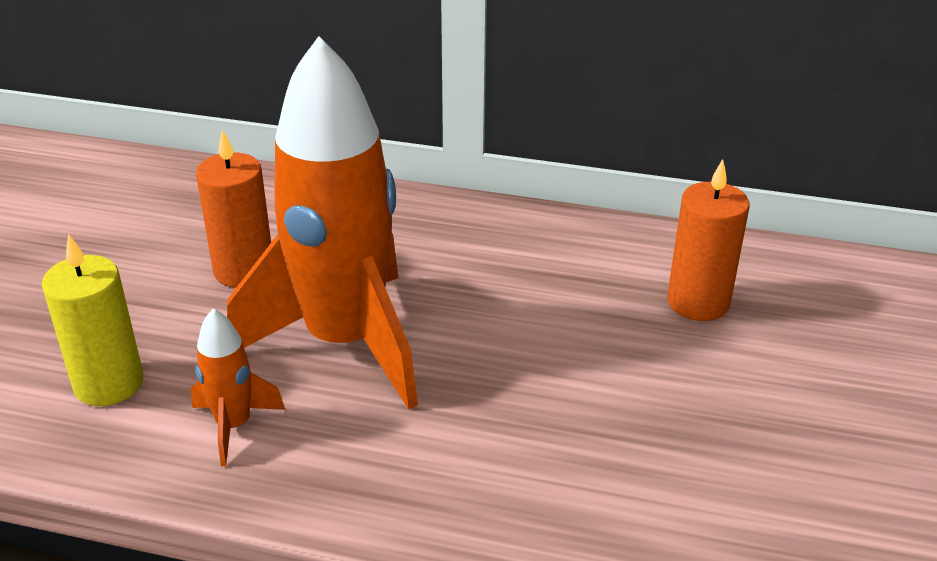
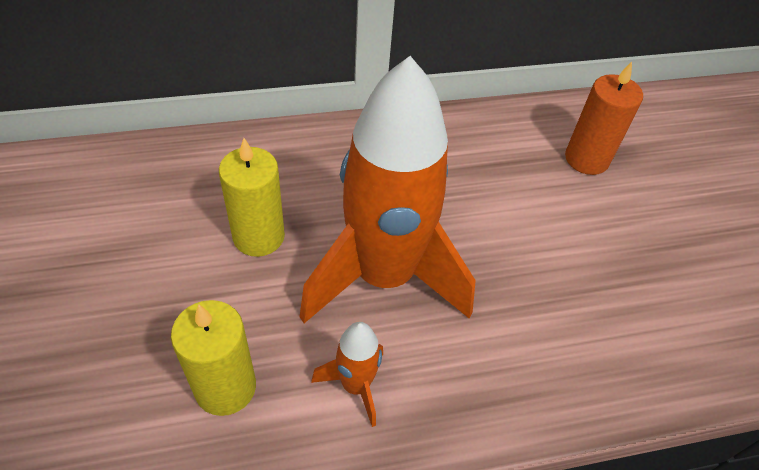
camera: 30 degrees left, 15 degrees up
(244, 270) = (258, 236): orange candle -> yellow candle

